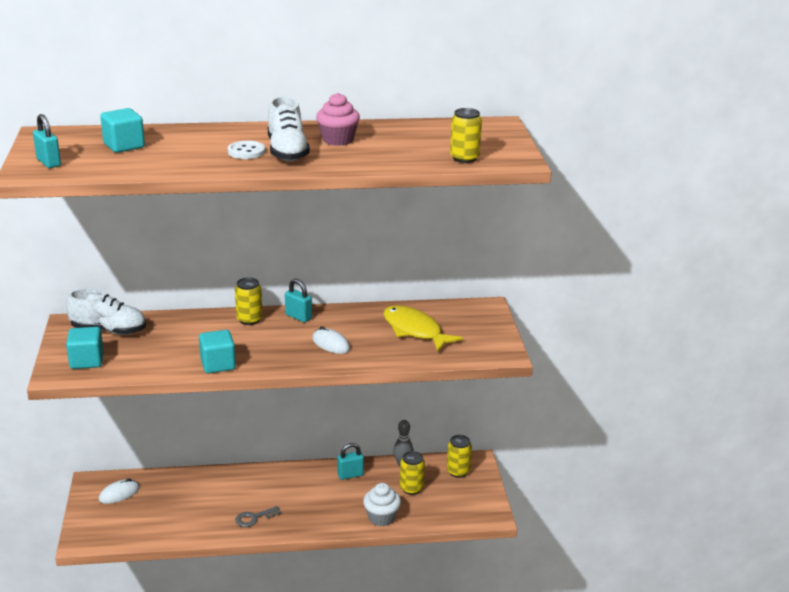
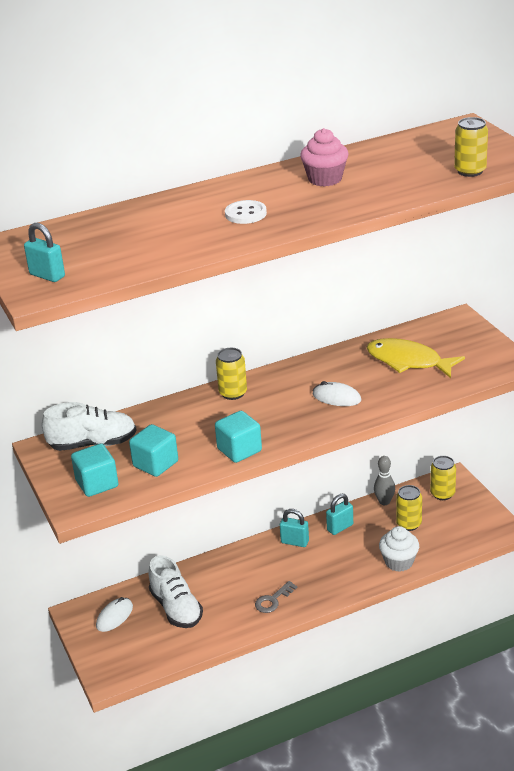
camera: 15 degrees left, 5 degrees up
(124, 146) = (108, 237): turquoise cube -> turquoise cube (155, 464)
(287, 152) = (288, 204): white shoe -> white shoe (176, 608)
(298, 317) = (281, 377): turquoise padlock -> turquoise padlock (295, 542)

